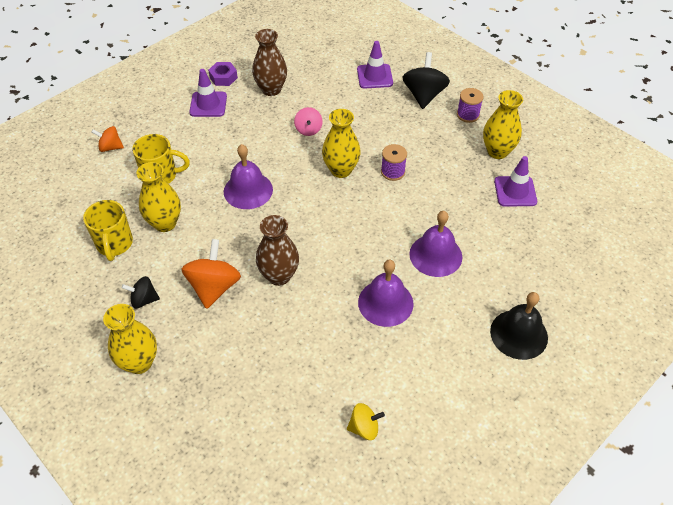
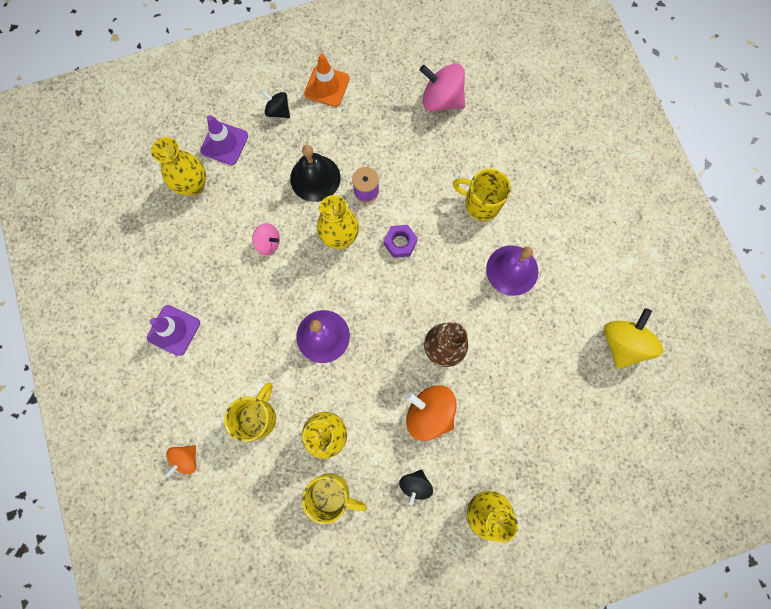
camera: 65 degrees left, 25 degrees up
(223, 77) = (138, 298): purple nut -> purple nut (400, 243)
(271, 89) = (186, 255): brown vase -> none
(364, 428) = (622, 343): yellow spinning top -> yellow spinning top, size x1.74
(424, 95) = (278, 111): black spinning top -> black spinning top, size x0.57
(435, 255) = (480, 203): purple bell -> yellow mug
(468, 115) = (327, 86): purple spool -> orange traffic cone
(497, 151) = (387, 87): yellow vase -> yellow vase (193, 185)
(515, 191) = (441, 100): purple traffic cone -> pink spinning top
(519, 334) = (586, 182): black bell -> black bell (315, 178)

